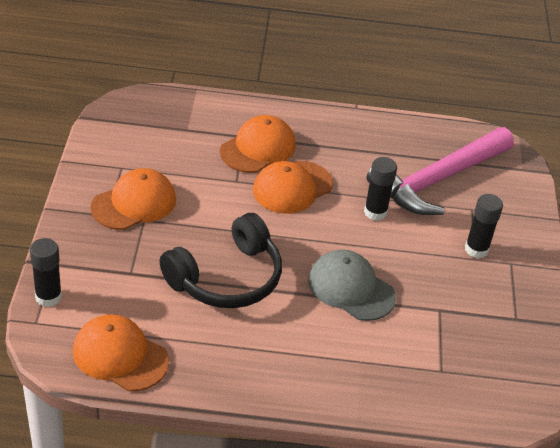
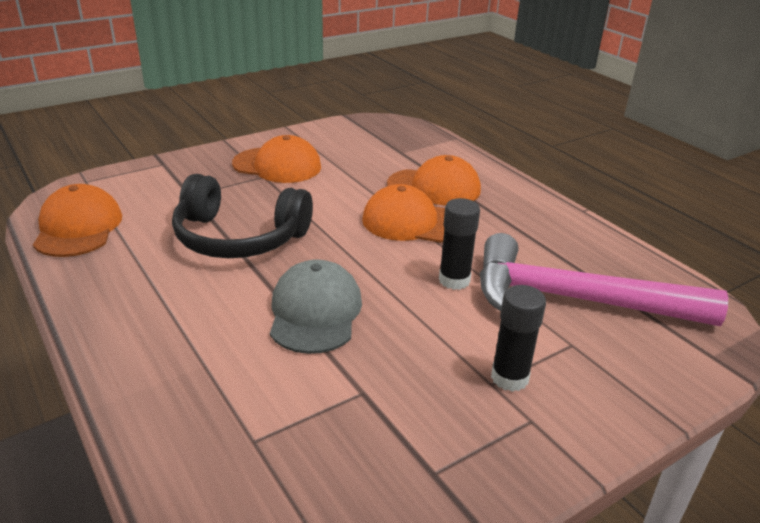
camera: 55 degrees right, 10 degrees down
(48, 297) = (121, 175): black glue stick -> none

